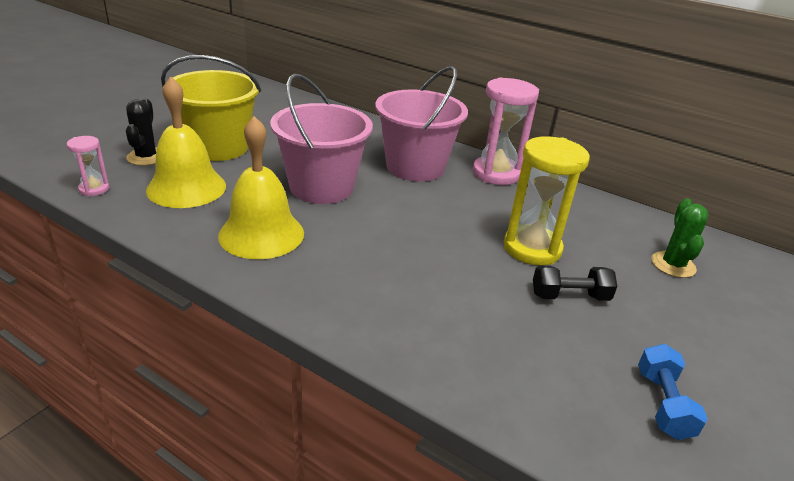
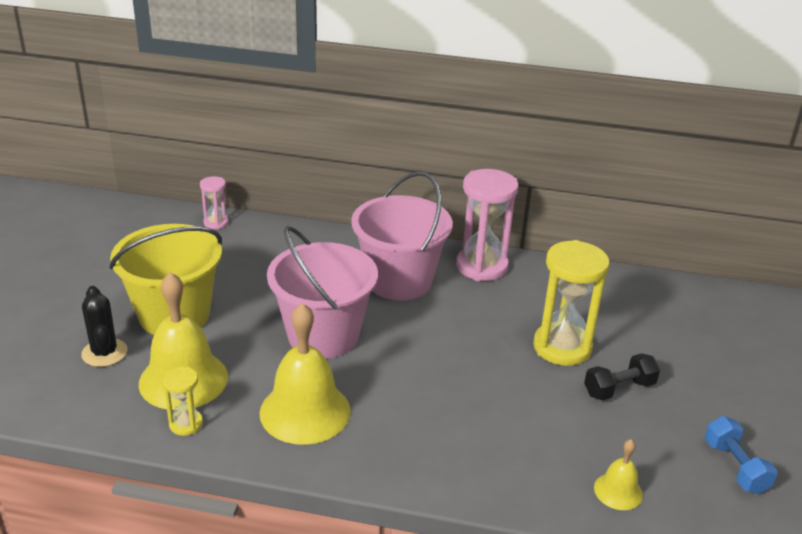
camera: 20 degrees left, 0 degrees up
(94, 189) = (83, 412): pink hourglass -> pink hourglass (216, 222)
(160, 217) = (186, 424): none -> yellow hourglass
(512, 385) = (618, 491): none -> yellow bell
(673, 265) = (685, 327): green cactus -> none

